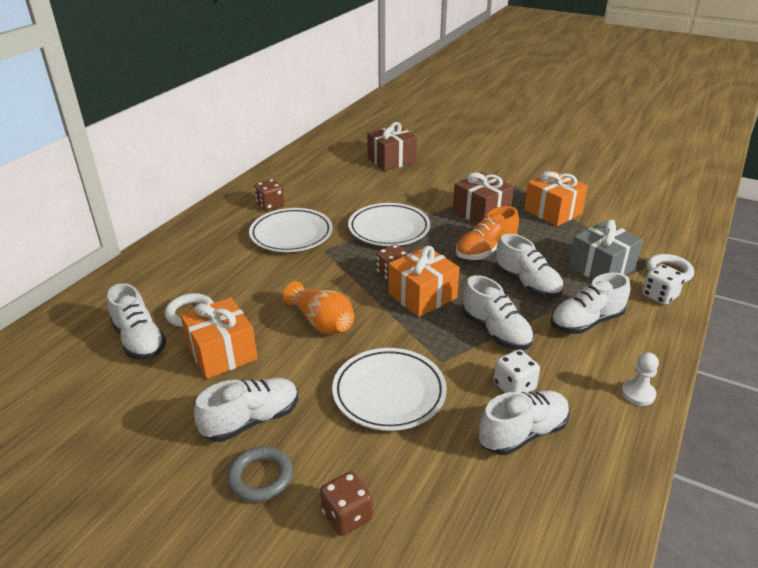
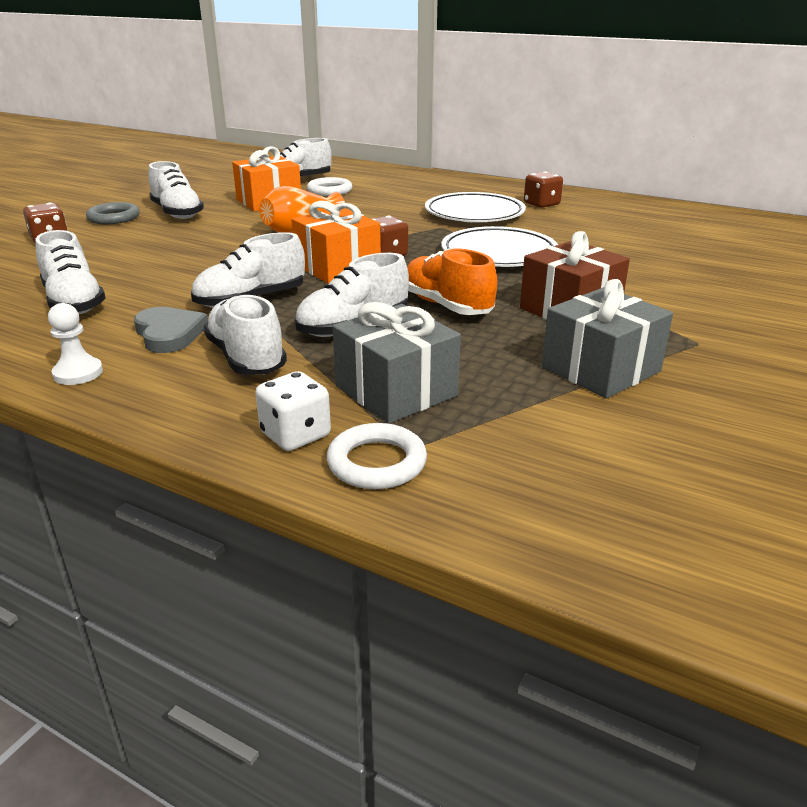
camera: 90 degrees right, 5 degrees down
(389, 393) = (177, 252): white plate -> none
(391, 160) = (725, 257): brown gift -> none
(514, 386) = (147, 303): white dice -> none
(553, 211) = (600, 369): orange gift -> grey gift
(564, 362) = (169, 334): none -> grey heart

